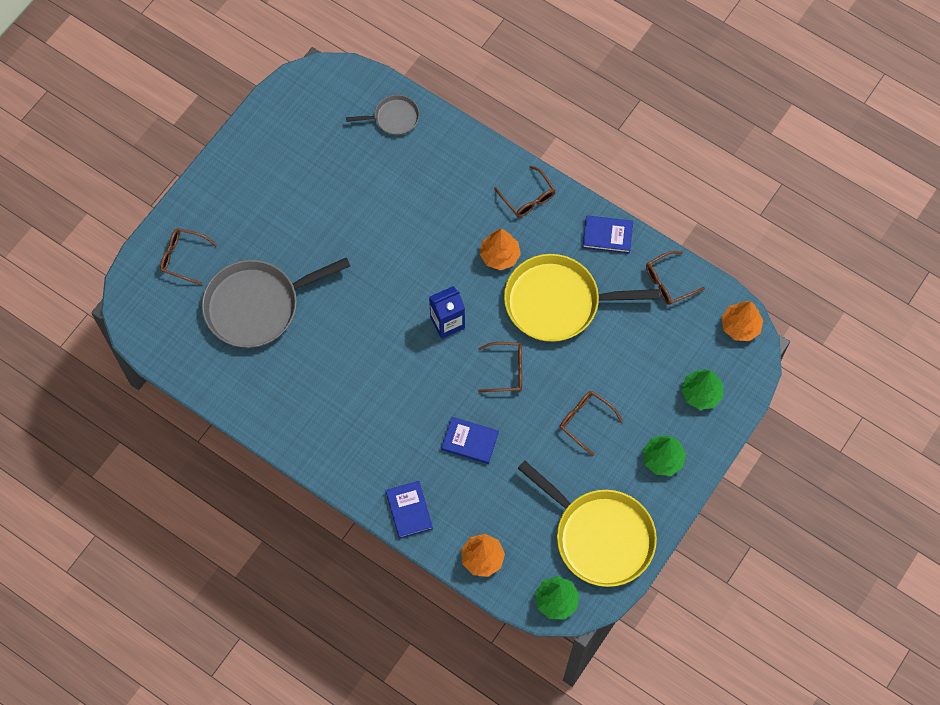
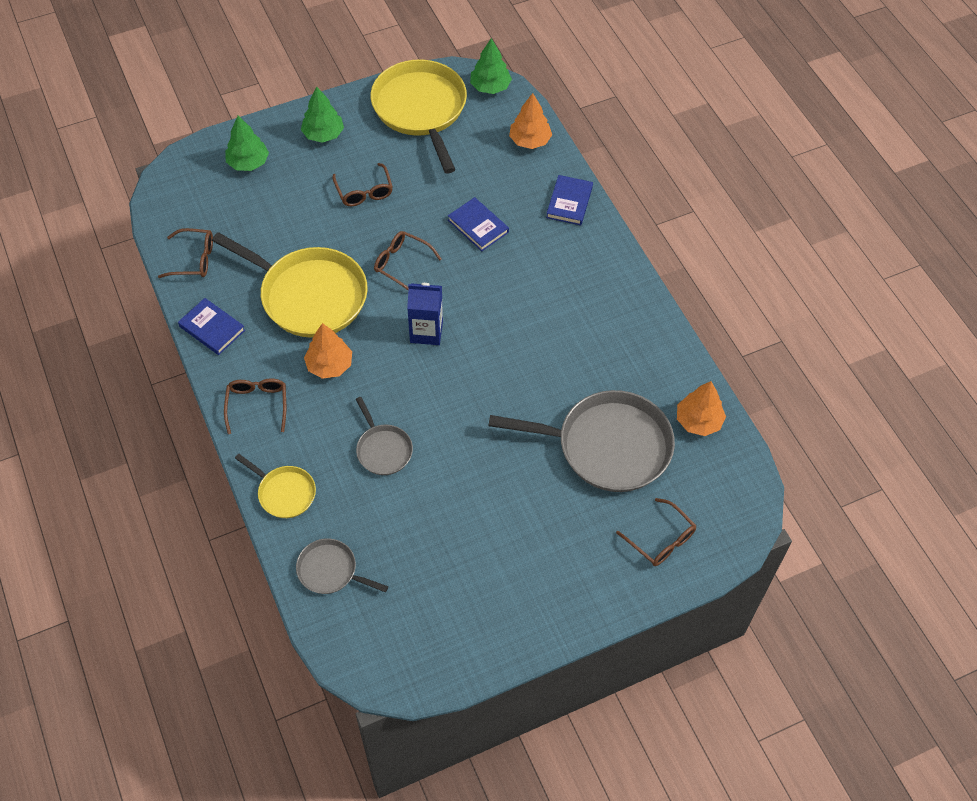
camera: 150 degrees left, 10 degrees down
(416, 215) = (383, 450): none -> grey pan
(461, 149) = (284, 493): none -> yellow pan
(740, 326) = (166, 194): orange tree -> orange tree (698, 421)

